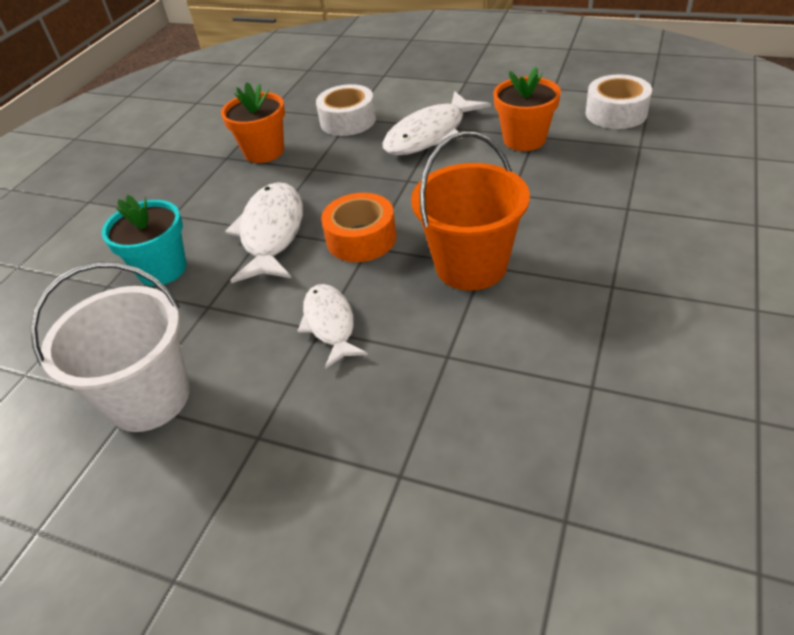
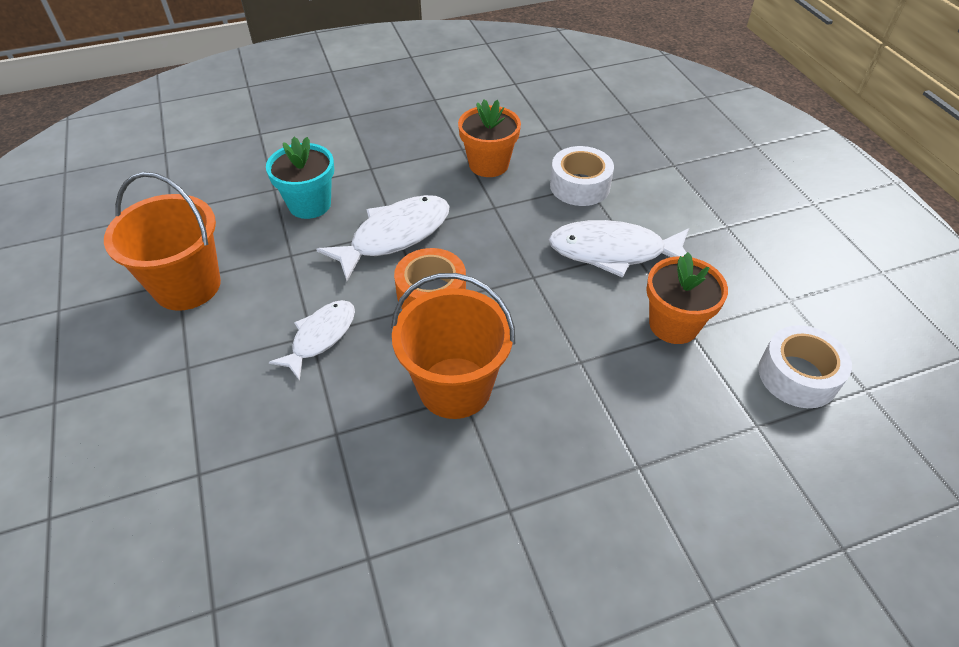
camera: 45 degrees right, 5 degrees up
(149, 398) = (187, 286): white bucket -> orange bucket

